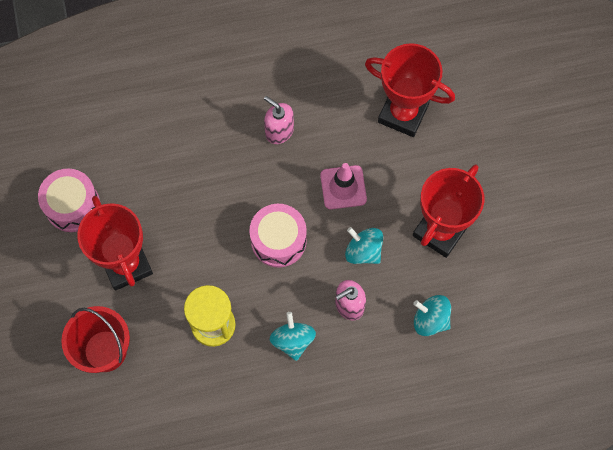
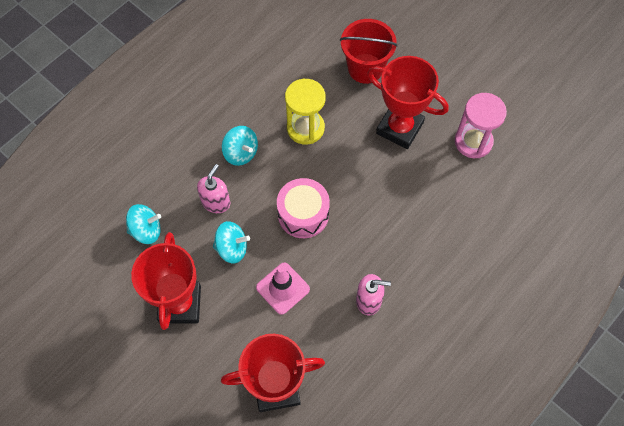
camera: 145 degrees right, 5 degrees down
(72, 206) = (473, 142): pink drum -> pink hourglass

